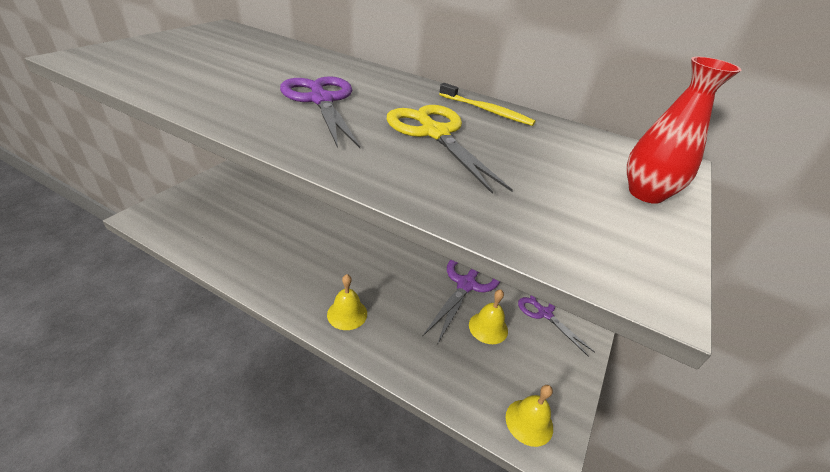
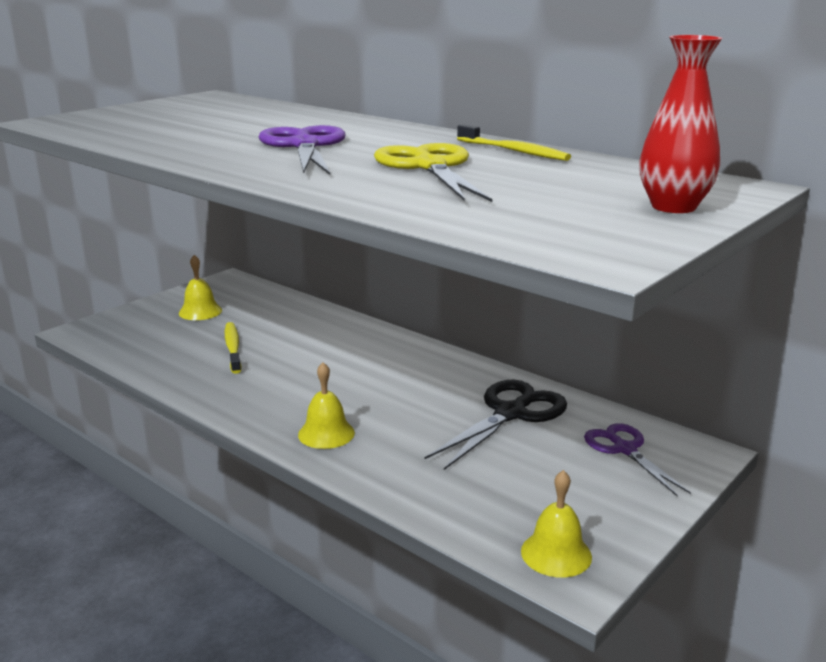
camera: 15 degrees right, 15 degrees down
(262, 230) = (233, 348): none -> yellow toothbrush
(466, 284) = (510, 413): purple scissors -> black scissors
(488, 327) = (528, 458): yellow bell -> yellow bell (200, 311)

